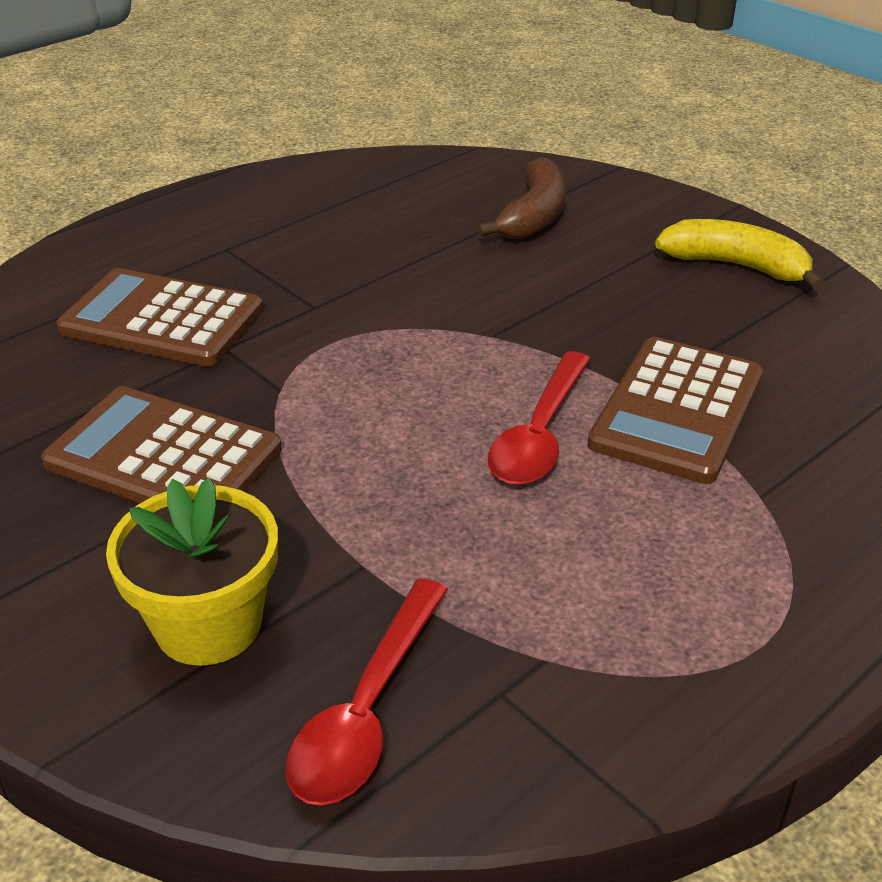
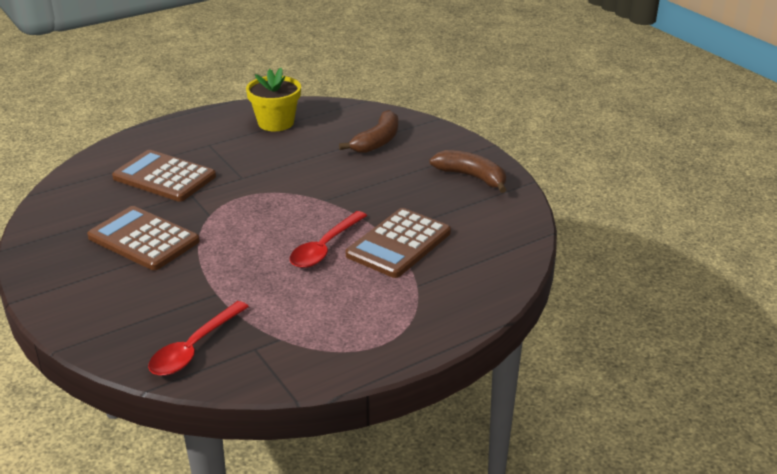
camera: 10 degrees right, 5 degrees down
(208, 624) = (139, 309): yellow flower pot -> yellow flower pot (276, 123)
(736, 266) = (472, 177): yellow banana -> brown banana

